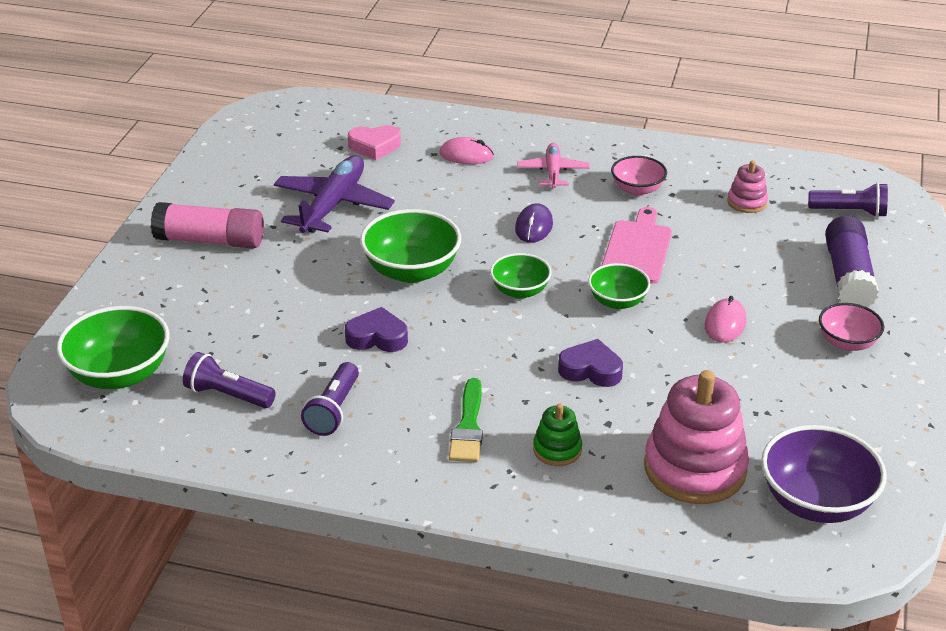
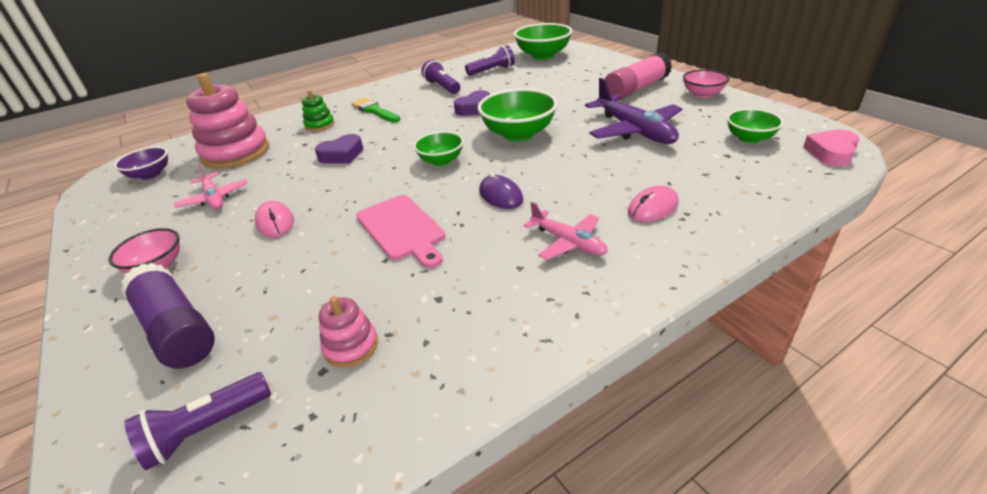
camera: 135 degrees right, 0 degrees up
(374, 146) = (714, 169): pink heart -> pink heart (831, 152)
(617, 301) = (370, 191): green bowl -> green bowl (749, 138)
(637, 189) = (475, 279): pink bowl -> pink bowl (702, 94)
(761, 398) = (214, 198): none -> pink plane
(816, 502) = (150, 175): purple bowl -> purple bowl, size x0.60

